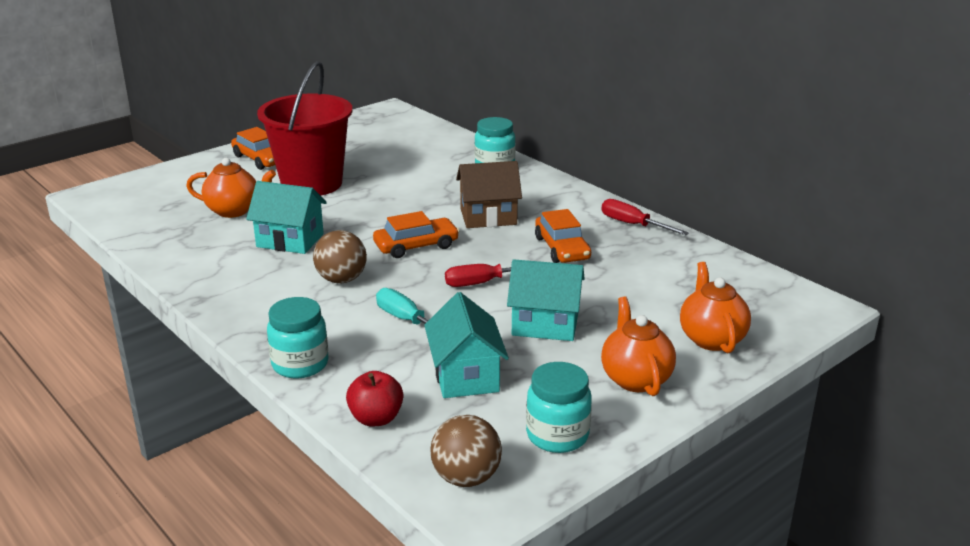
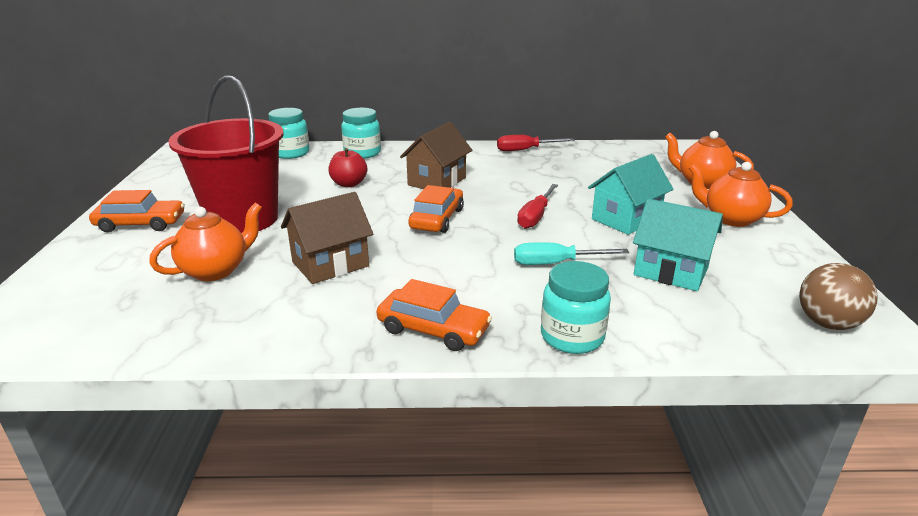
camera: 50 degrees left, 0 degrees up
(290, 240) = (330, 264): turquoise house -> brown house
(341, 279) = (444, 266): brown ball -> none
(376, 418) = (704, 331): red apple -> red apple (349, 184)
(557, 435) = (787, 268): turquoise jar -> turquoise jar (291, 153)
(562, 248) = (524, 177): orange car -> orange car (433, 329)

